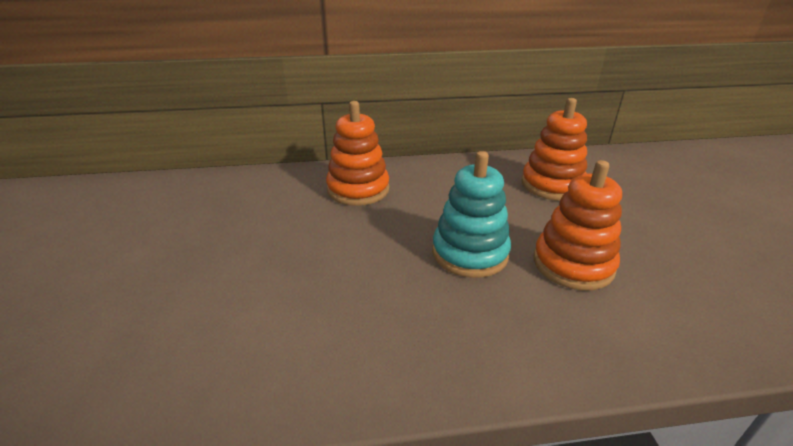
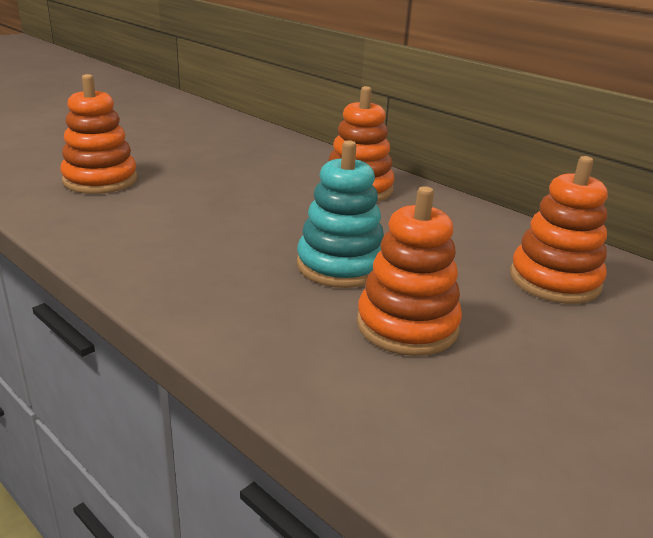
camera: 50 degrees right, 5 degrees down
(140, 325) = (100, 180): none -> orange stacking toy

